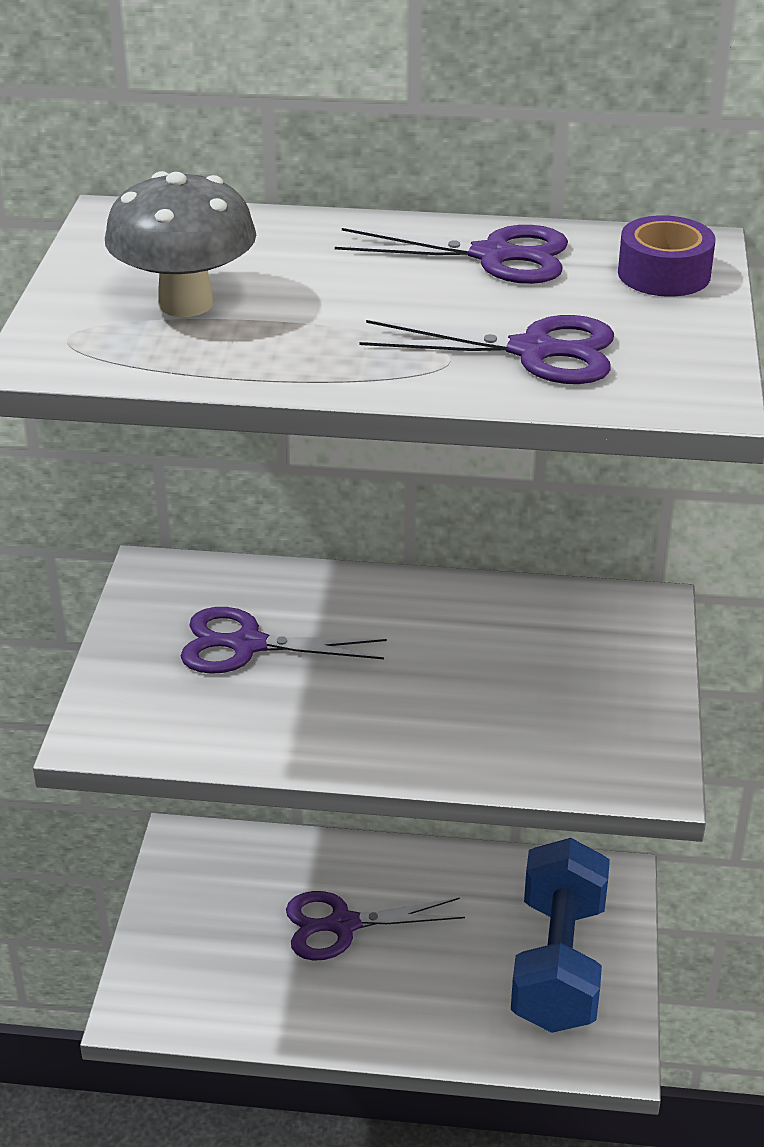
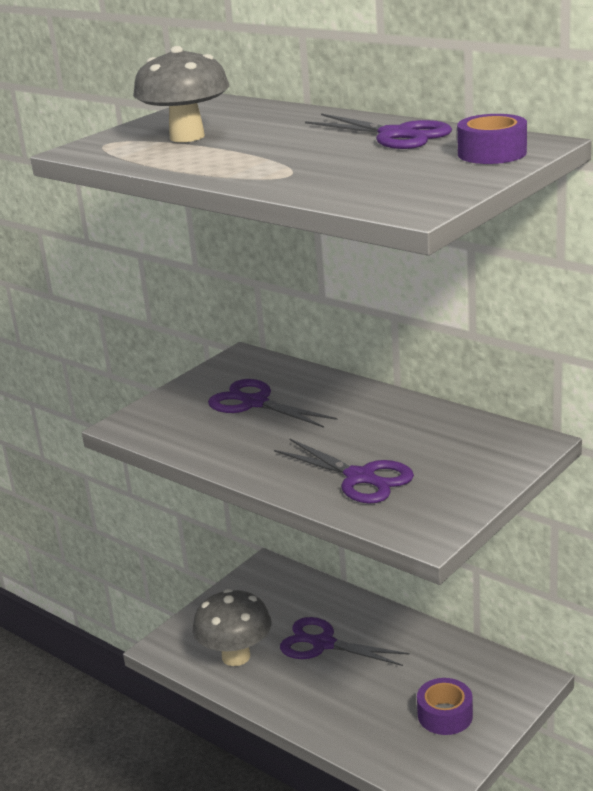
camera: 35 degrees right, 10 degrees down
(244, 987) = (236, 656): none -> grey mushroom
(533, 351) = (345, 176): purple scissors -> purple scissors (360, 478)
(558, 963) = (445, 715): blue dumbbell -> purple tape

